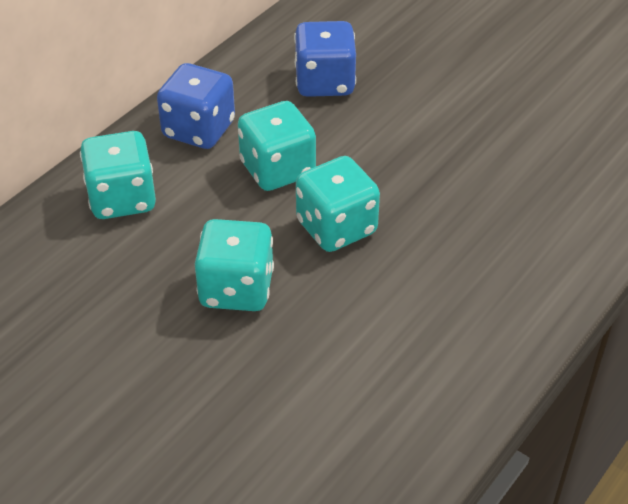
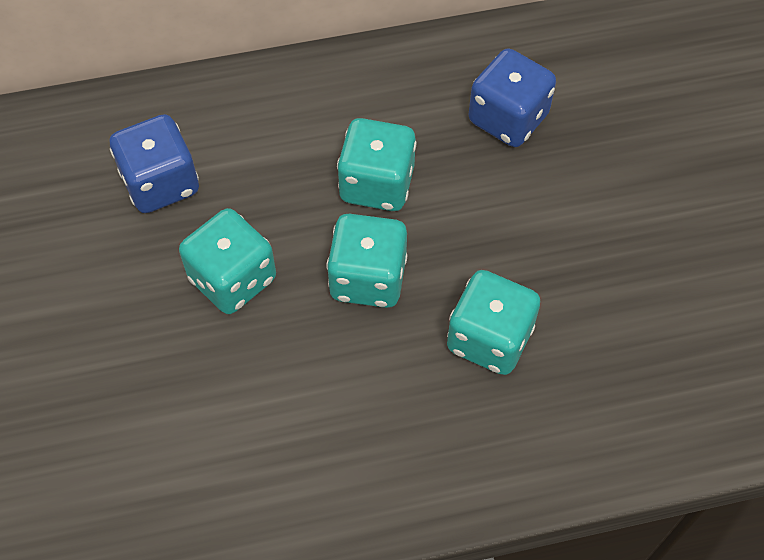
camera: 40 degrees right, 15 degrees up
(122, 199) = (228, 127): turquoise dice -> turquoise dice (489, 338)
(199, 130) = (352, 98): blue dice -> blue dice (161, 183)

